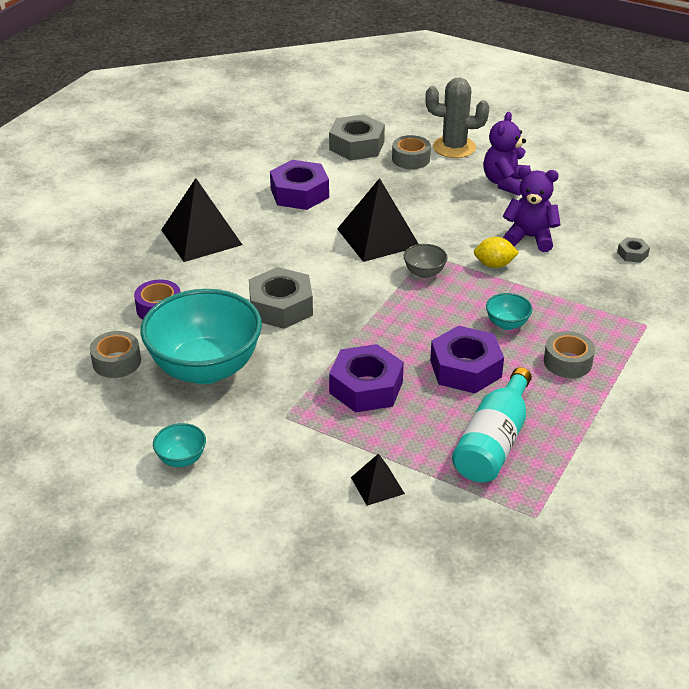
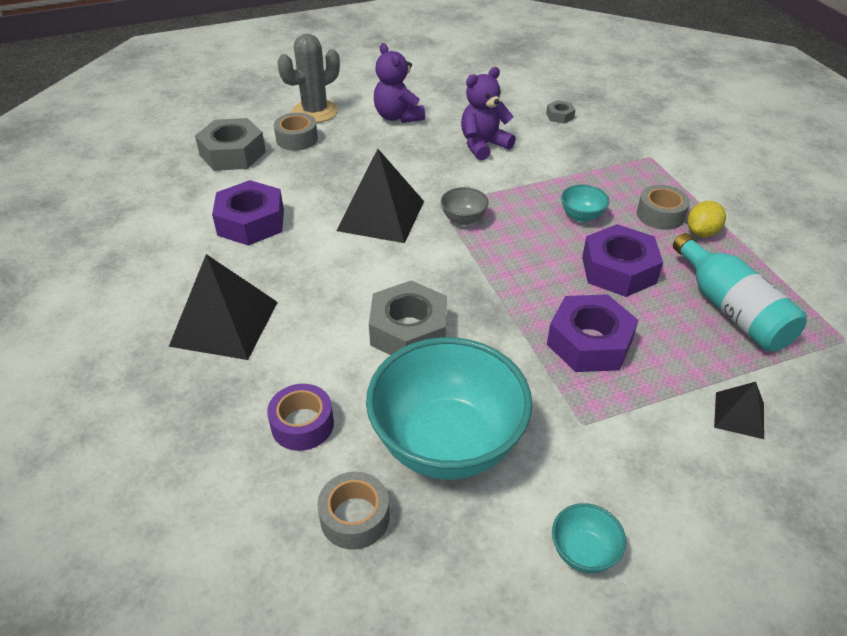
camera: 50 degrees left, 5 degrees up
(494, 265) = (497, 180): yellow lemon -> yellow lemon (702, 232)

